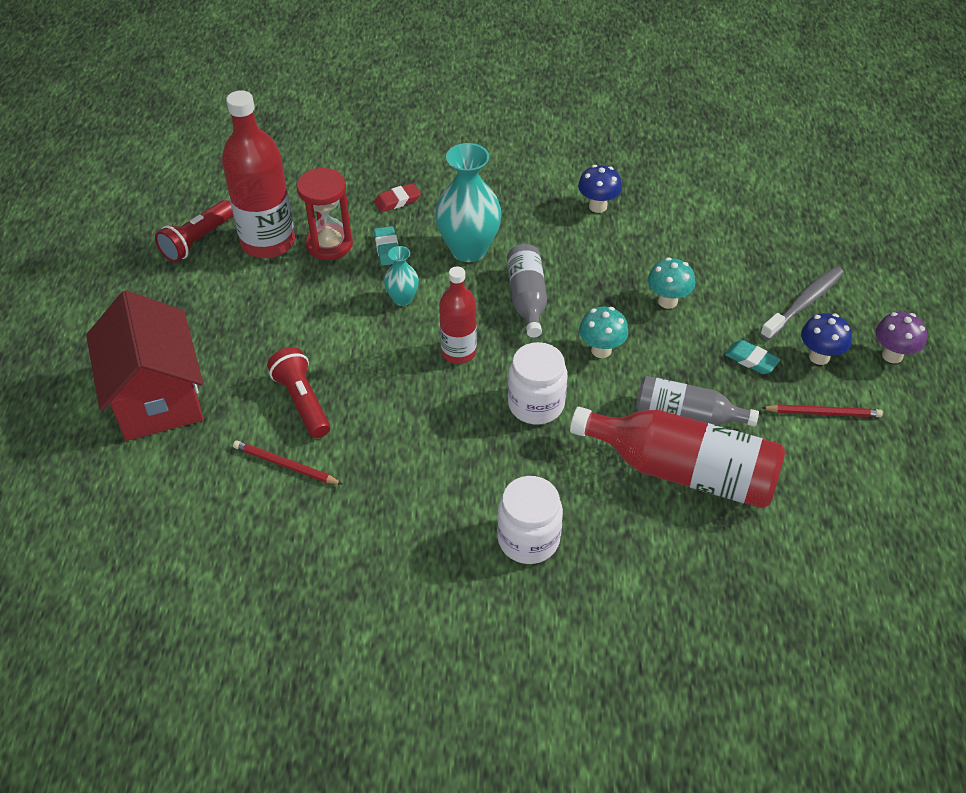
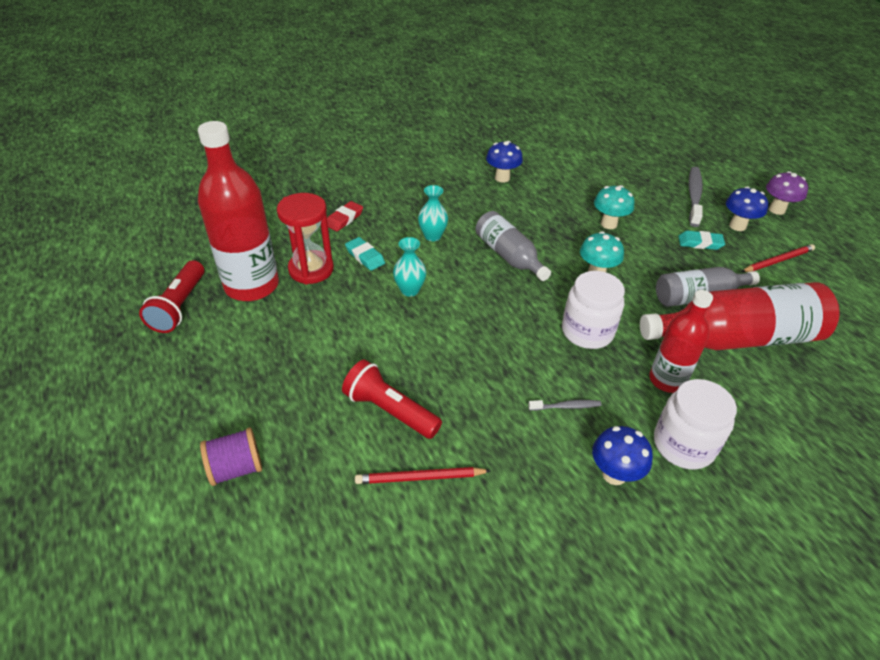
camera: 30 degrees left, 5 degrees down
(157, 397) = (236, 468): red house -> purple spool
(444, 534) = (614, 474): none -> blue mushroom
(453, 462) = (566, 406): none -> grey toothbrush
(458, 352) = (491, 315): red bottle -> red bottle (667, 380)
(468, 249) = (432, 236): turquoise vase -> turquoise vase, size x0.51

